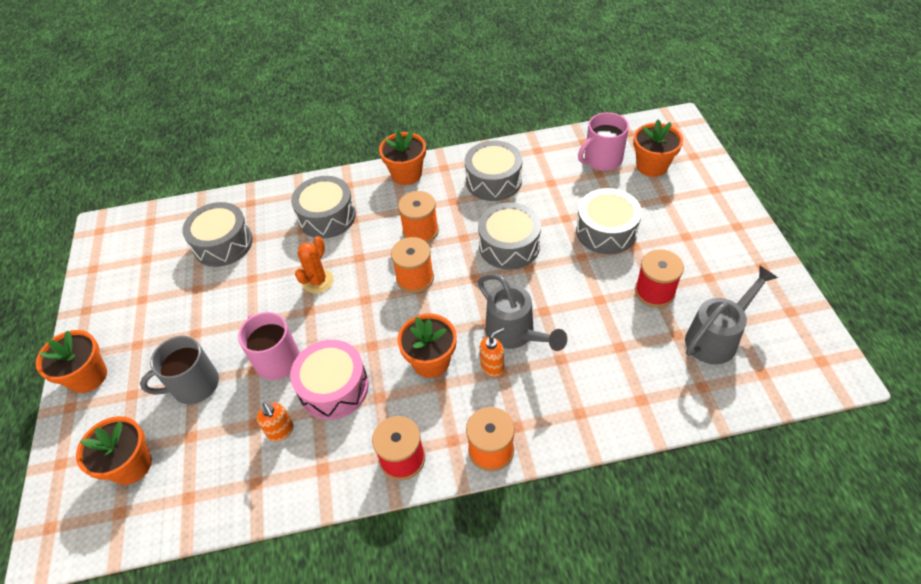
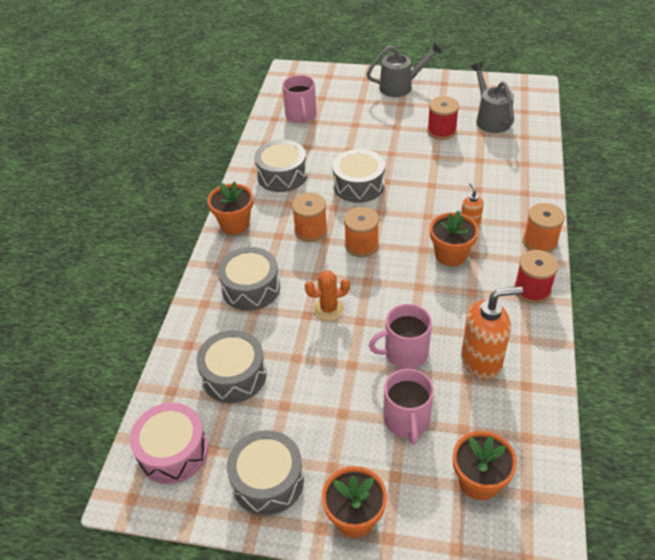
camera: 70 degrees left, 5 degrees down
(194, 385) = (406, 420): grey mug -> pink mug
(281, 431) = (481, 361): orange soap dispenser -> orange soap dispenser, size x1.97
(318, 281) = (329, 308): orange cactus -> orange cactus turned 60 degrees counterclockwise
(334, 388) = (451, 318): pink drum -> pink drum (173, 451)
(515, 334) = (445, 204): grey watering can -> grey watering can (401, 86)
(606, 231) = (374, 135): grey drum -> grey drum (267, 480)
(652, 166) = (325, 96): orange flower pot -> none

